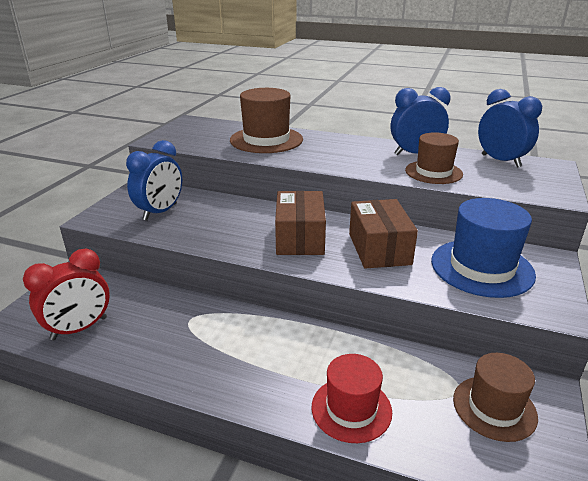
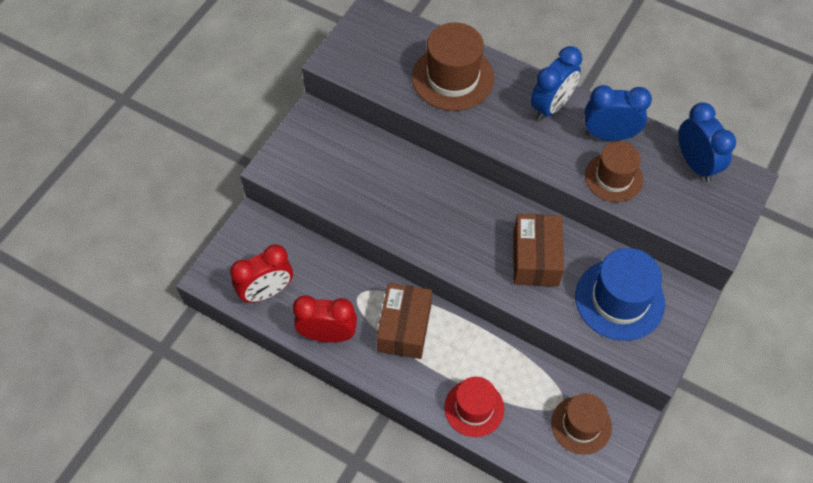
camera: 10 degrees right, 30 degrees up
(152, 358) = (328, 334): none -> red clock
(160, 212) = (334, 166): blue clock -> blue clock (551, 106)
(300, 238) = (465, 230): brown box -> brown box (404, 328)

